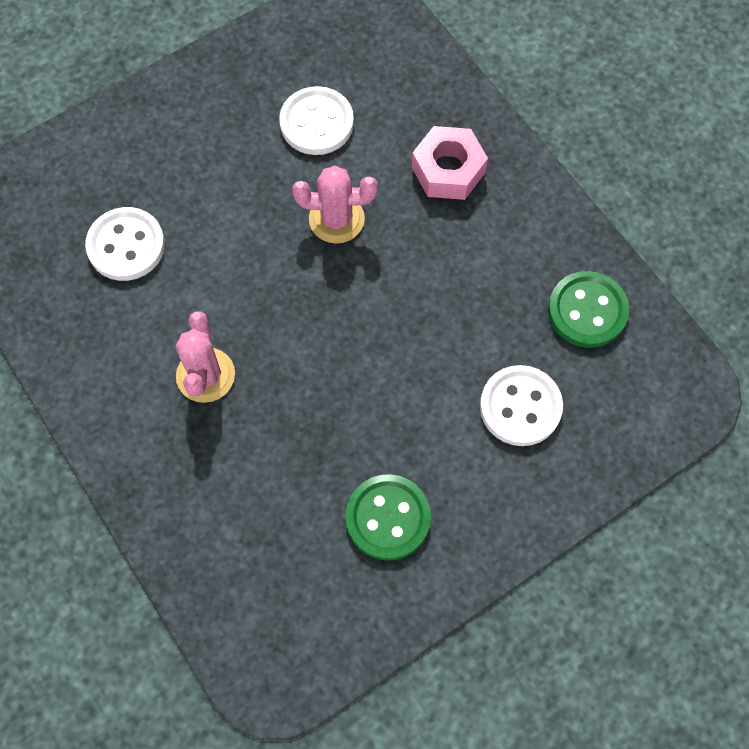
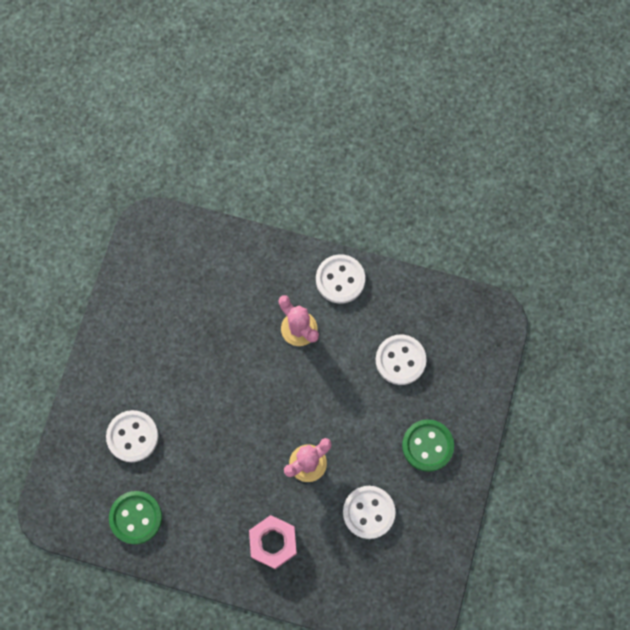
camera: 140 degrees right, 5 degrees up
(99, 394) = (340, 279): none -> white button
(388, 518) = (155, 332): green button -> green button (427, 446)

